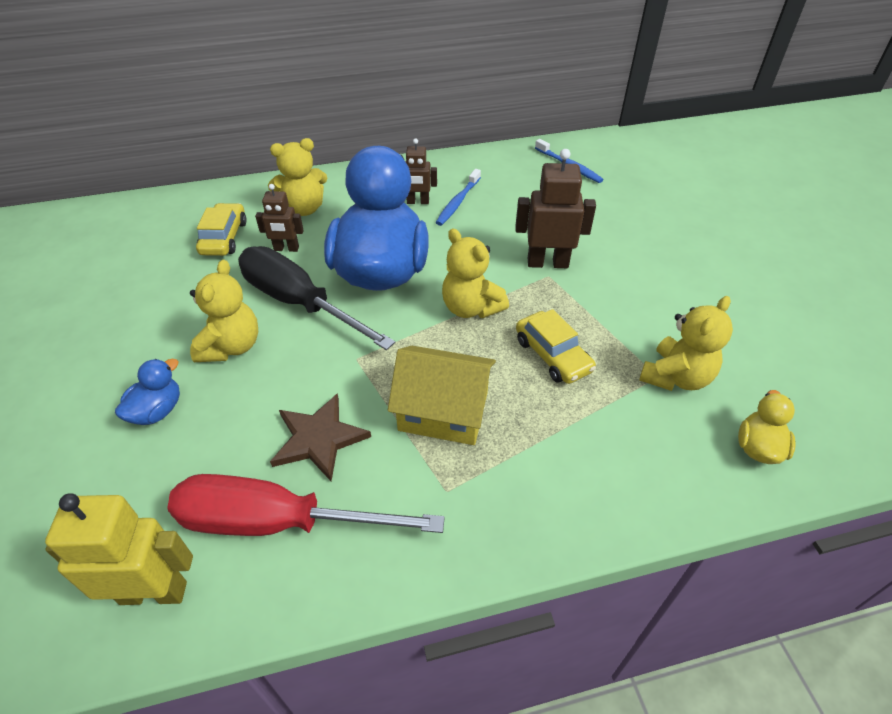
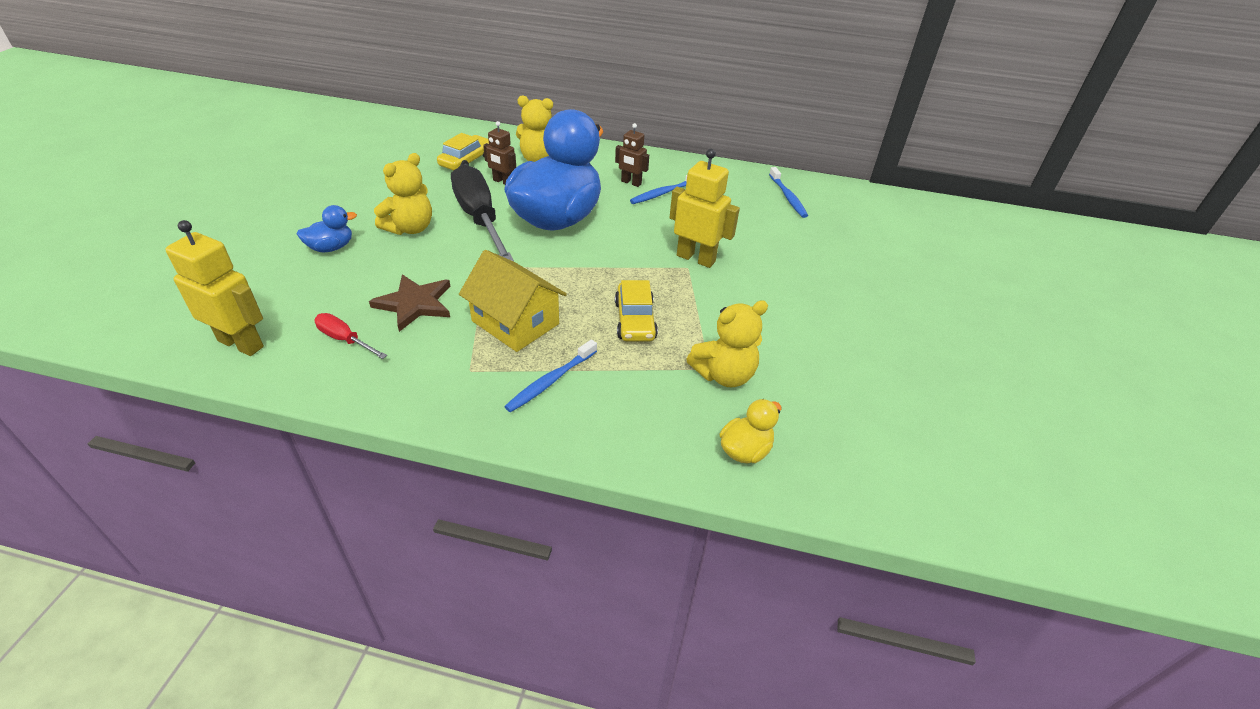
camera: 25 degrees right, 5 degrees down
(278, 522) = (345, 340): red screwdriver -> red screwdriver, size x0.46
(471, 308) = (602, 266): yellow teddy bear -> none
(535, 462) = (550, 381): none -> blue toothbrush
(547, 263) = (696, 258): brown robot -> yellow robot

